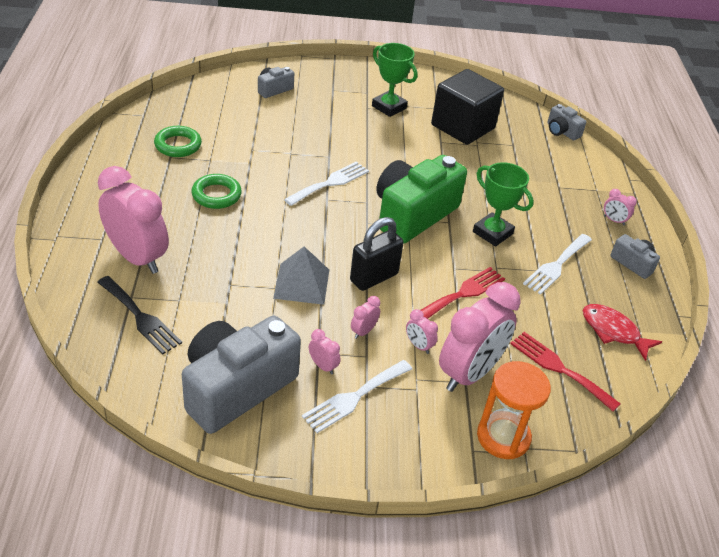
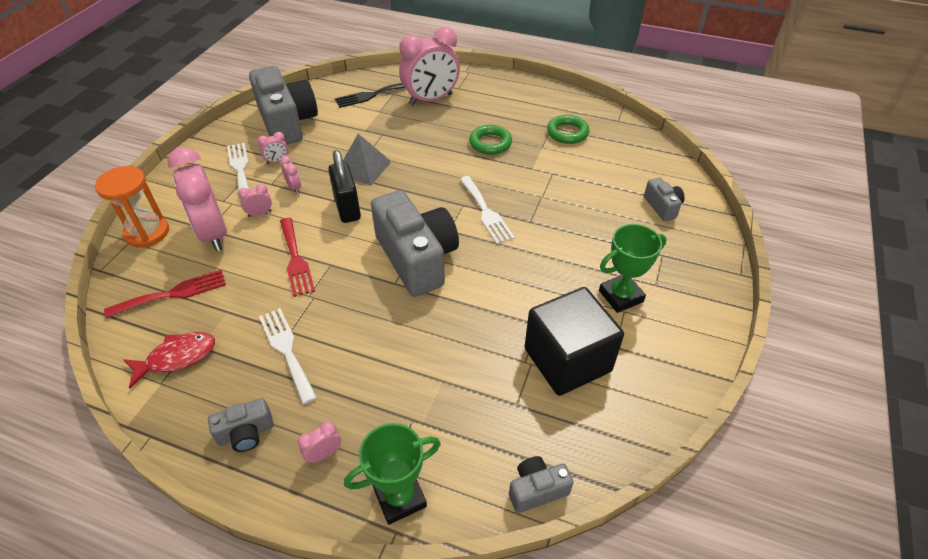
camera: 115 degrees right, 5 degrees up
(413, 214) = (417, 258): green camera -> grey camera
(492, 233) = (361, 313): green trophy -> green trophy (400, 497)

